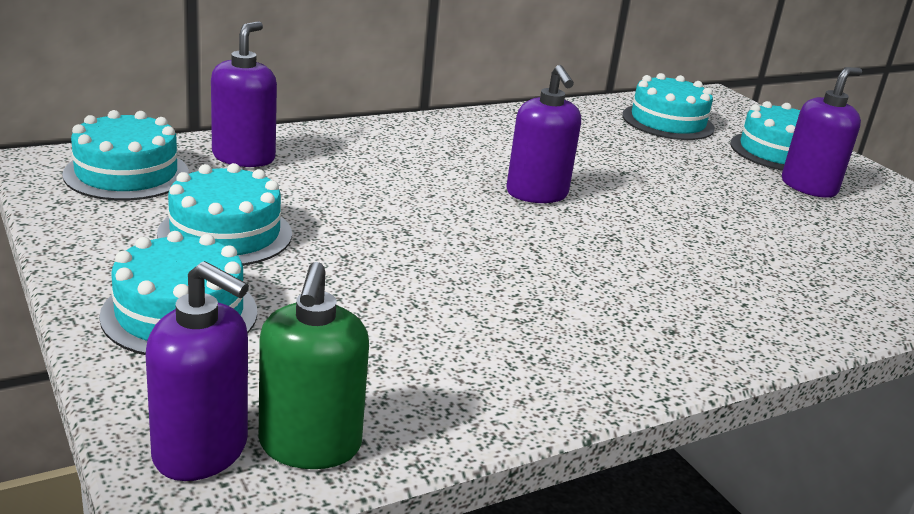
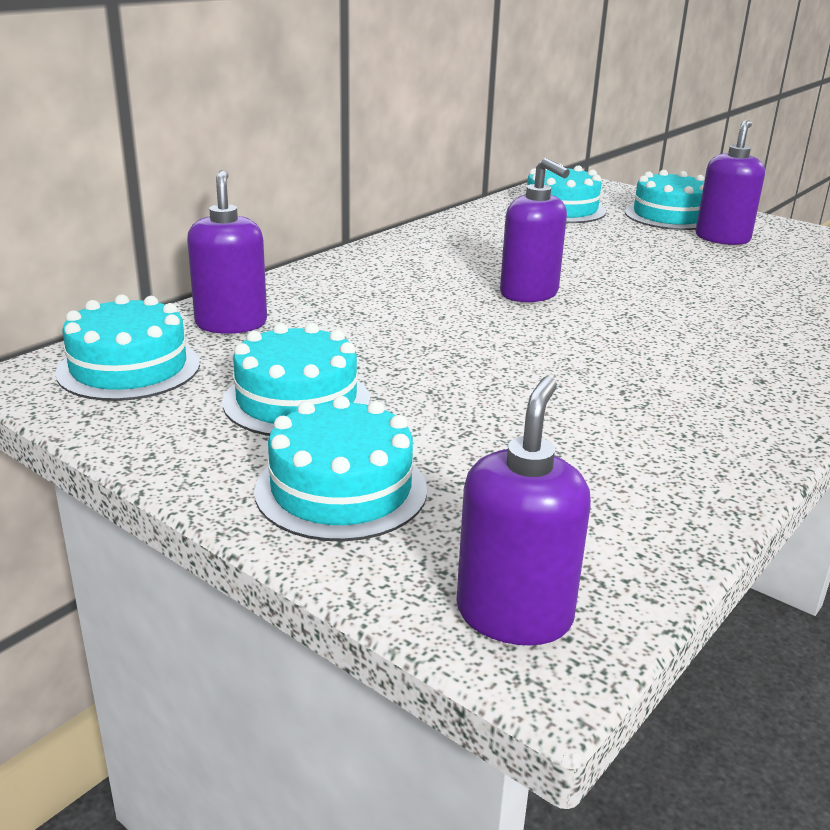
camera: 20 degrees left, 0 degrees up
(201, 451) = (514, 615): purple soap dispenser -> purple soap dispenser turned 75 degrees counterclockwise
(310, 445) = (602, 574): green soap dispenser -> none

